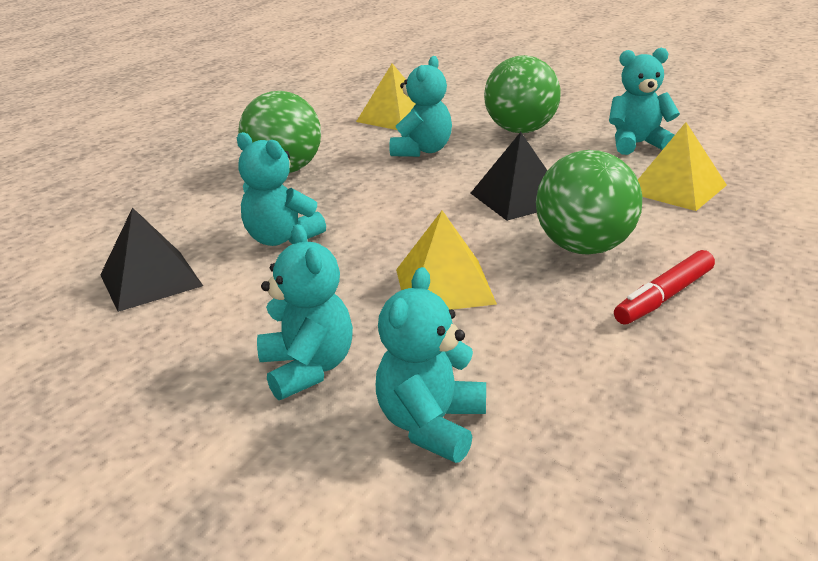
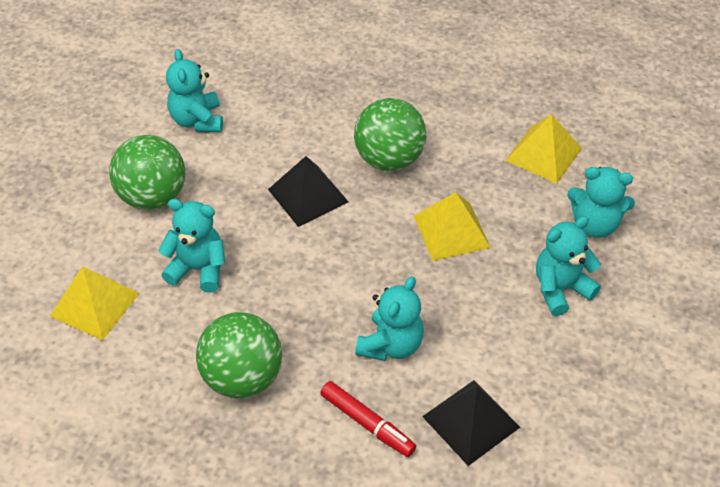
camera: 100 degrees left, 20 degrees up
(664, 297) = (448, 127): red marker -> red marker (367, 423)
(676, 188) = (290, 106): yellow pyramid -> yellow pyramid (543, 154)

